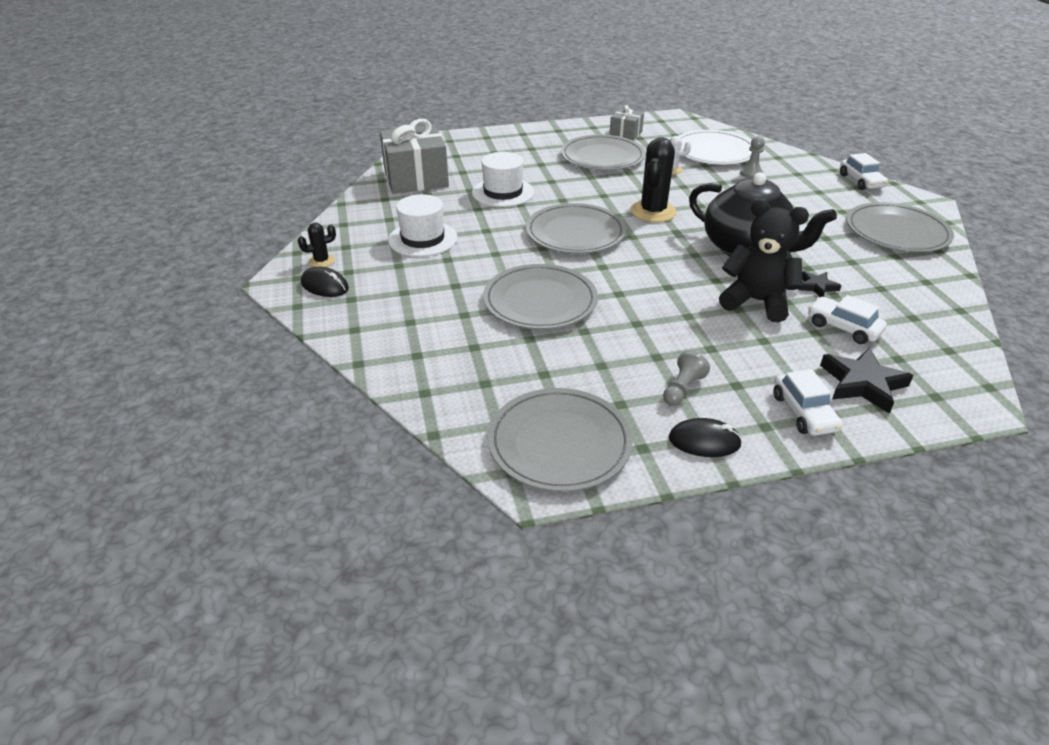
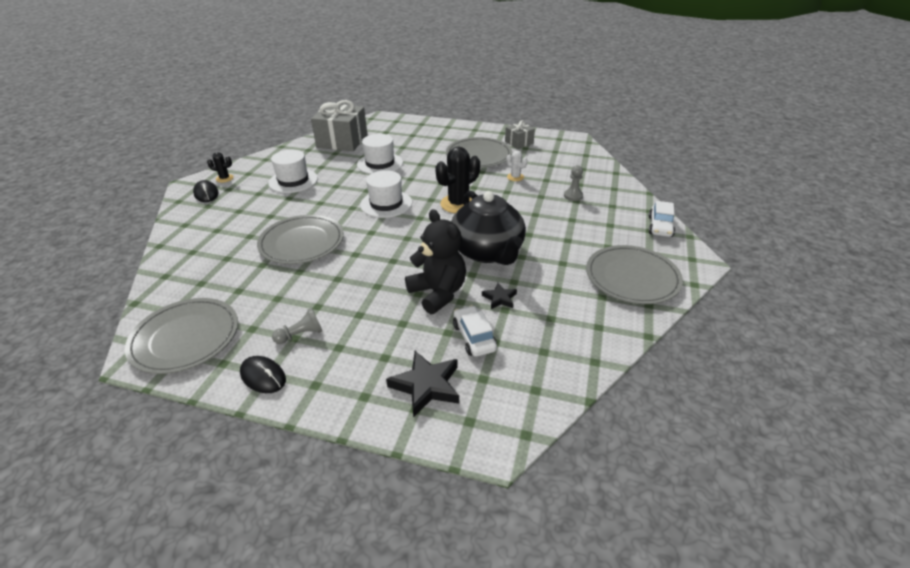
camera: 30 degrees right, 0 degrees up
(575, 233) = (386, 204): grey plate -> white hat
(714, 151) = (567, 171): white plate -> none
(803, 412) = (353, 387): white car -> none

